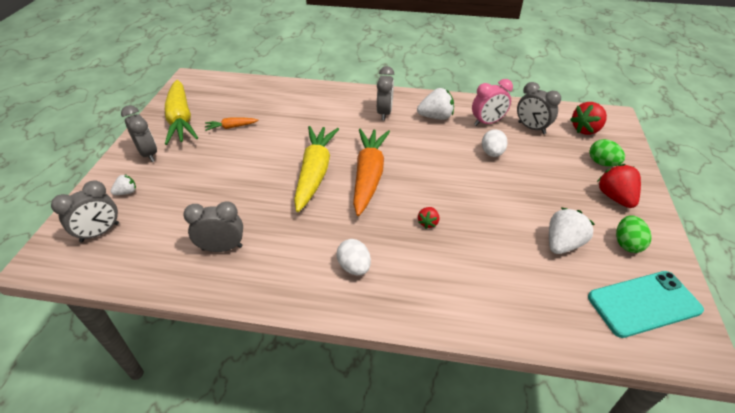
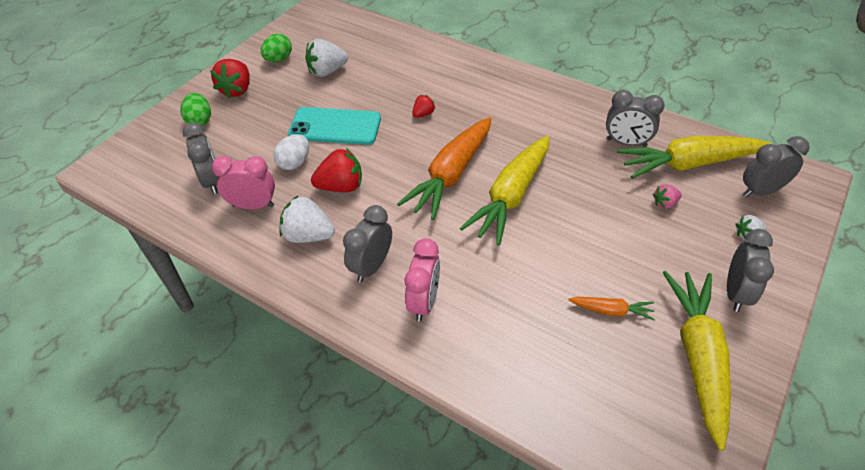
camera: 155 degrees left, 5 degrees up
(148, 154) = (735, 293): grey clock -> grey clock turned 150 degrees counterclockwise
(163, 241) = (687, 164): none -> yellow carrot
(190, 199) = (665, 203): none -> pink strawberry
(343, 106) = (424, 302): none -> pink clock
(354, 267) = (509, 99): white egg -> none
(585, 130) = (157, 160): red strawberry -> red strawberry (341, 187)
(644, 303) = (317, 30): turquoise phone -> turquoise phone (335, 126)

